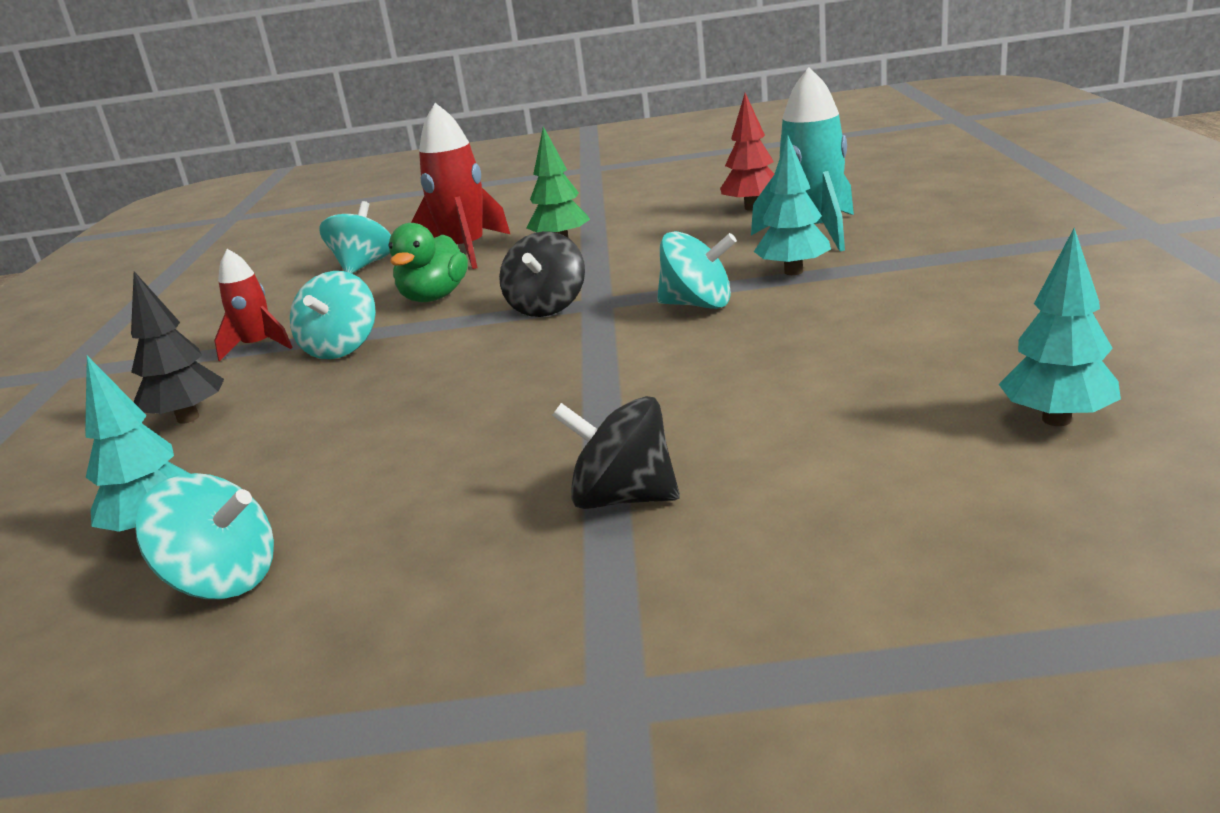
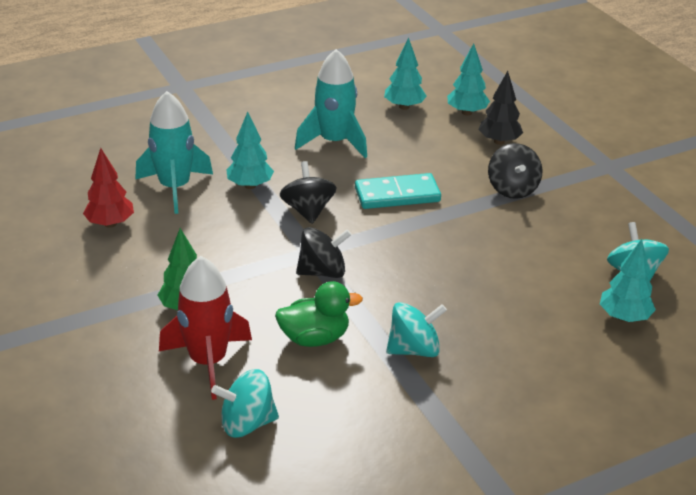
camera: 120 degrees left, 10 degrees up
(188, 418) = (534, 375): black tree -> black tree (499, 141)
(258, 346) = (427, 402): red rocket -> none
(691, 373) = (397, 195): none -> turquoise domino
(698, 305) = (308, 211): turquoise spinning top -> black spinning top
(906, 334) = (334, 142): none -> turquoise rocket
(1015, 503) = (466, 112): none -> turquoise tree

